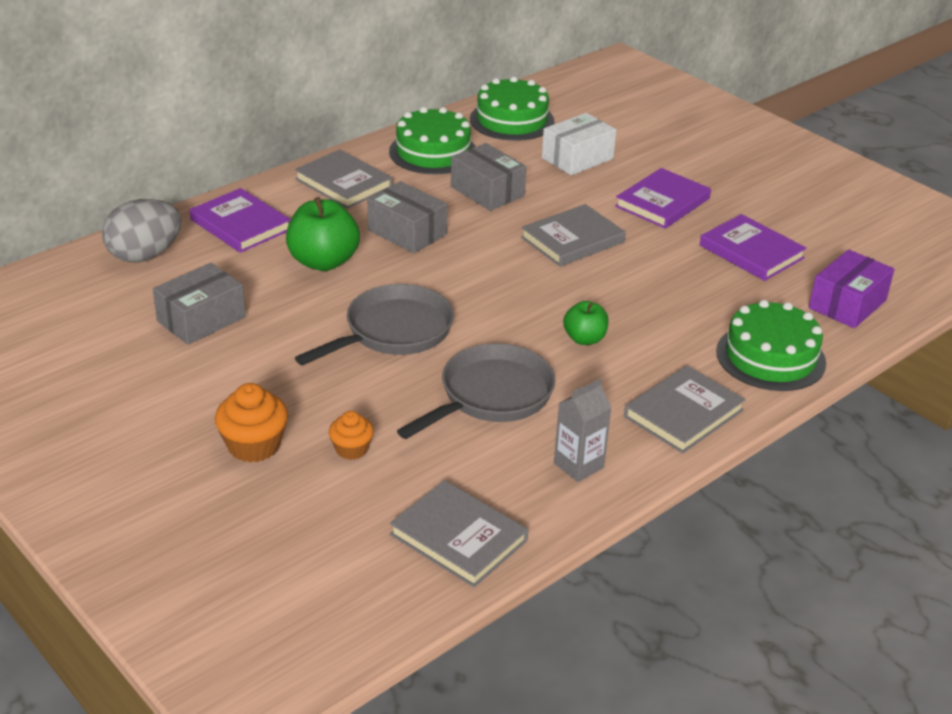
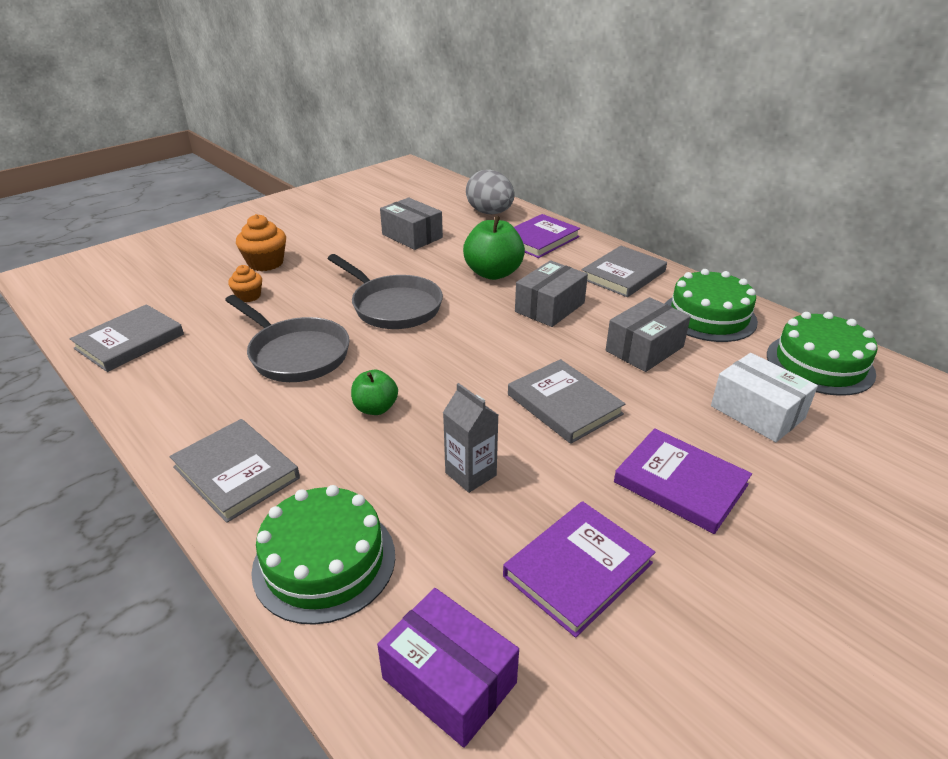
camera: 90 degrees right, 0 degrees up
(578, 465) = (185, 400): grey carton -> grey carton (470, 474)

